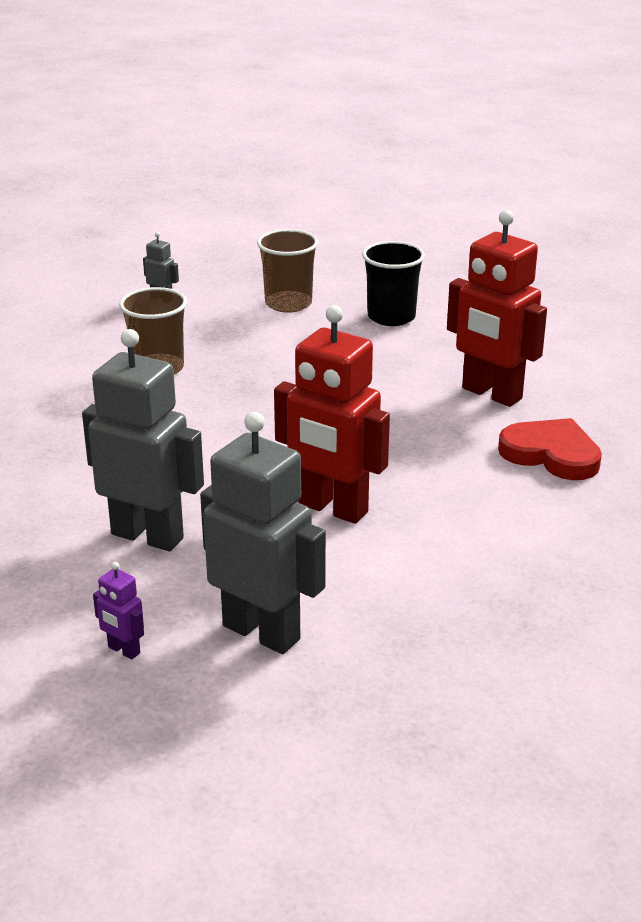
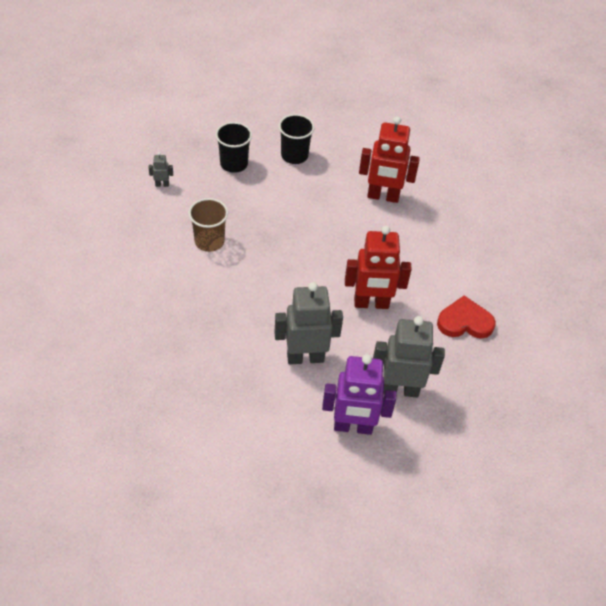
camera: 35 degrees left, 20 degrees up
(123, 650) = (353, 427): purple robot -> purple robot, size x2.37
(288, 304) = (234, 164): brown cup -> black cup
(551, 454) = (436, 228): red heart -> red heart (464, 322)

